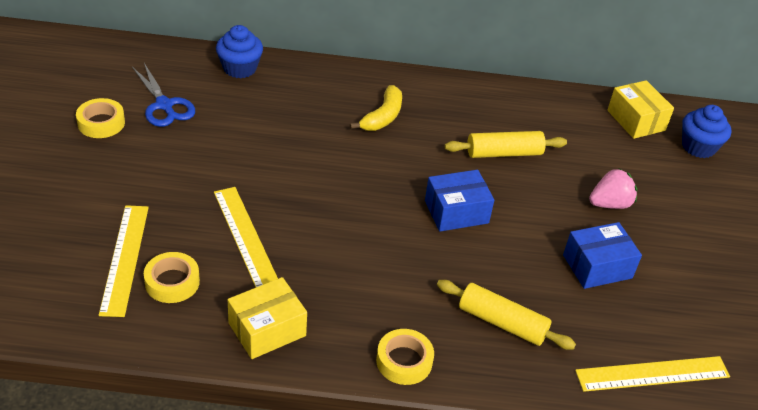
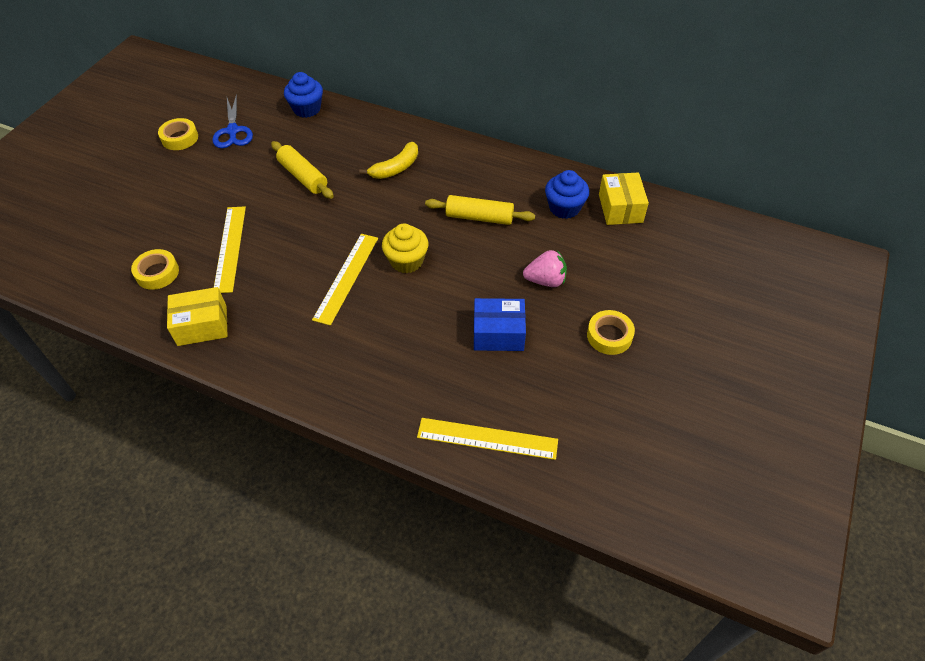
camera: 25 degrees right, 10 degrees up
(124, 258) = (135, 248): yellow ruler -> yellow ruler (346, 277)
(404, 361) = (288, 375): yellow tape -> yellow tape (609, 336)
(456, 212) = (406, 261): blue box -> yellow cupcake
(502, 322) = (386, 363): yellow rolling pin -> yellow rolling pin (303, 176)
(698, 147) = (665, 243): blue cupcake -> blue cupcake (564, 208)

